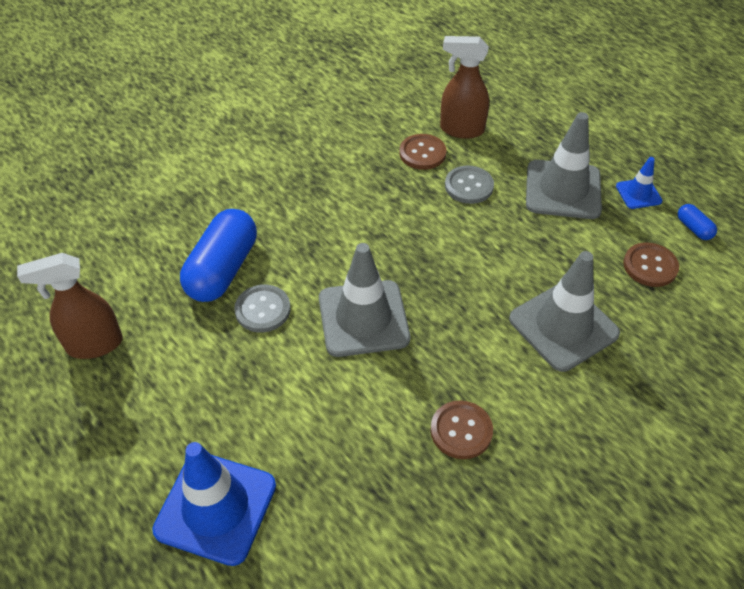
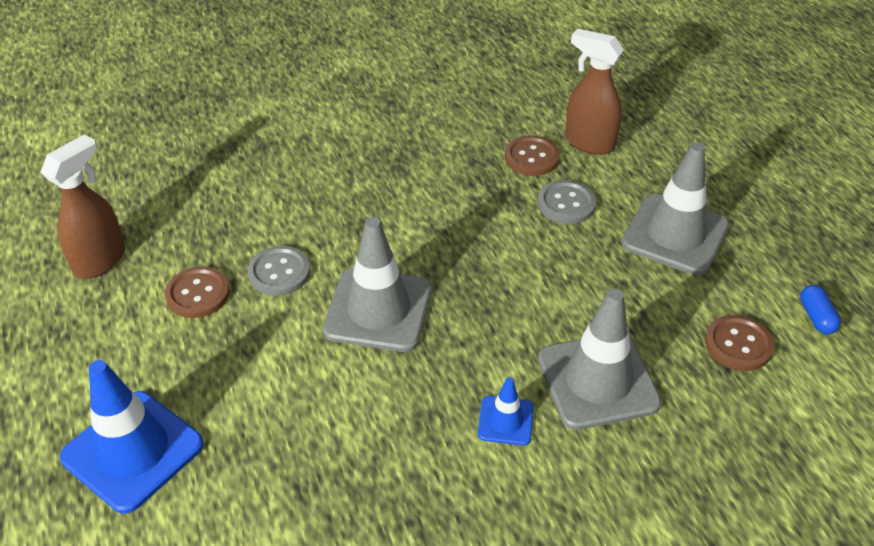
camera: 20 degrees right, 5 degrees down
(94, 345) = (100, 261): brown spray bottle -> brown spray bottle turned 120 degrees clockwise
(223, 269) = (260, 222): blue capsule -> none
(461, 431) = (423, 456): brown button -> brown button (198, 294)
(638, 194) = (766, 261): blue traffic cone -> blue traffic cone (505, 421)

